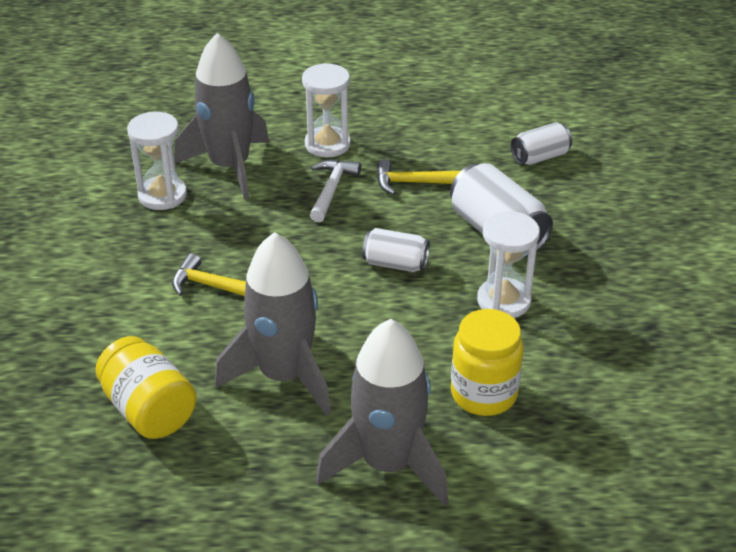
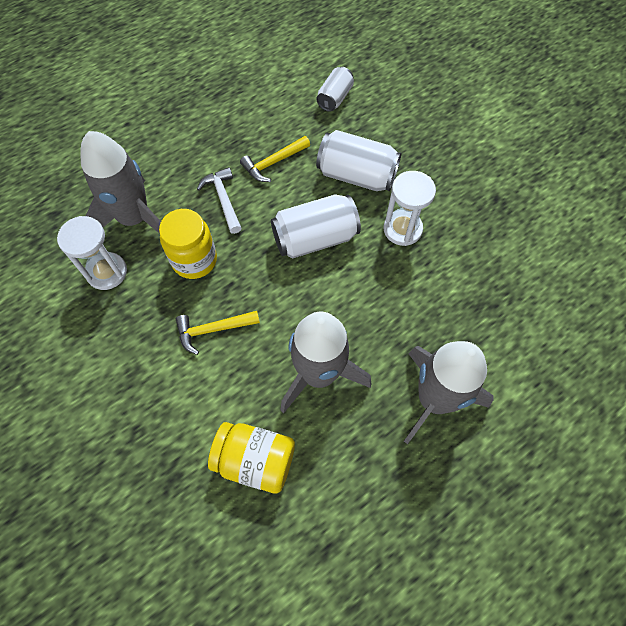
camera: 35 degrees left, 25 degrees up
(327, 144) = (188, 160): white hourglass -> none
(395, 264) = (315, 238): white can -> white can, size x1.68
(483, 394) = (446, 309): yellow jar -> yellow jar (194, 260)

